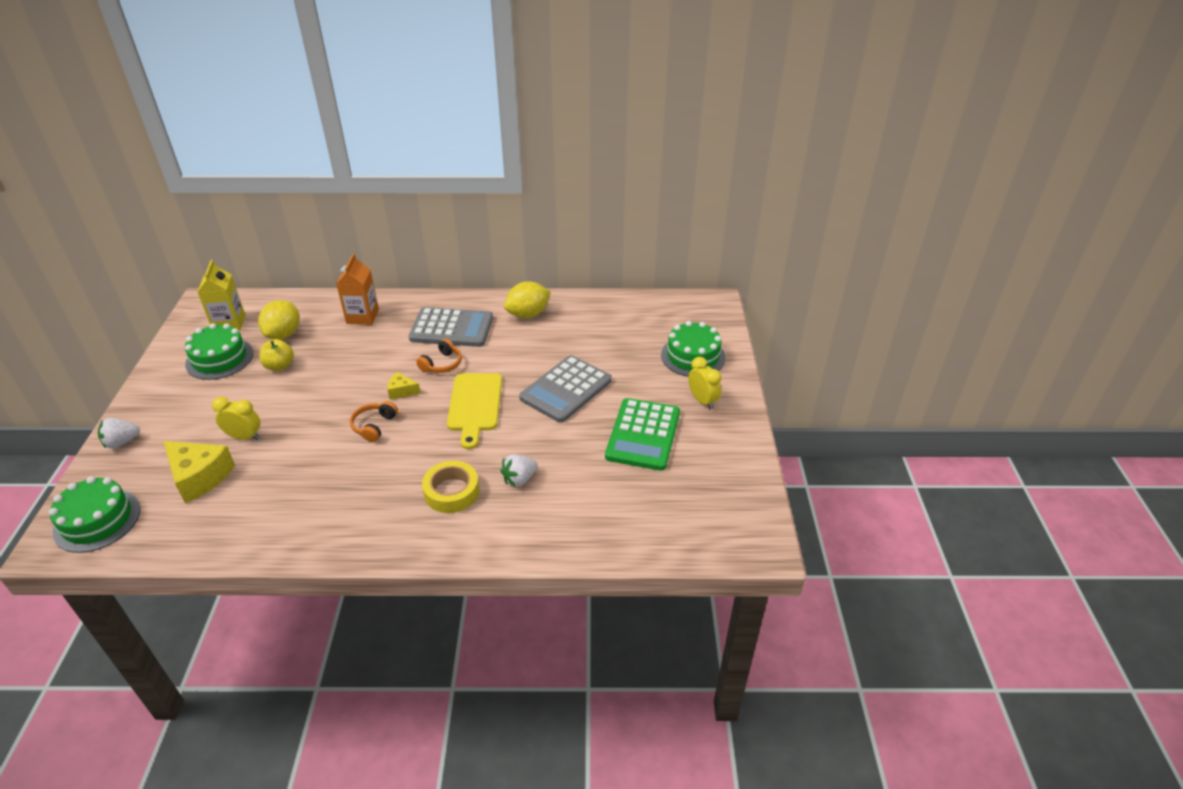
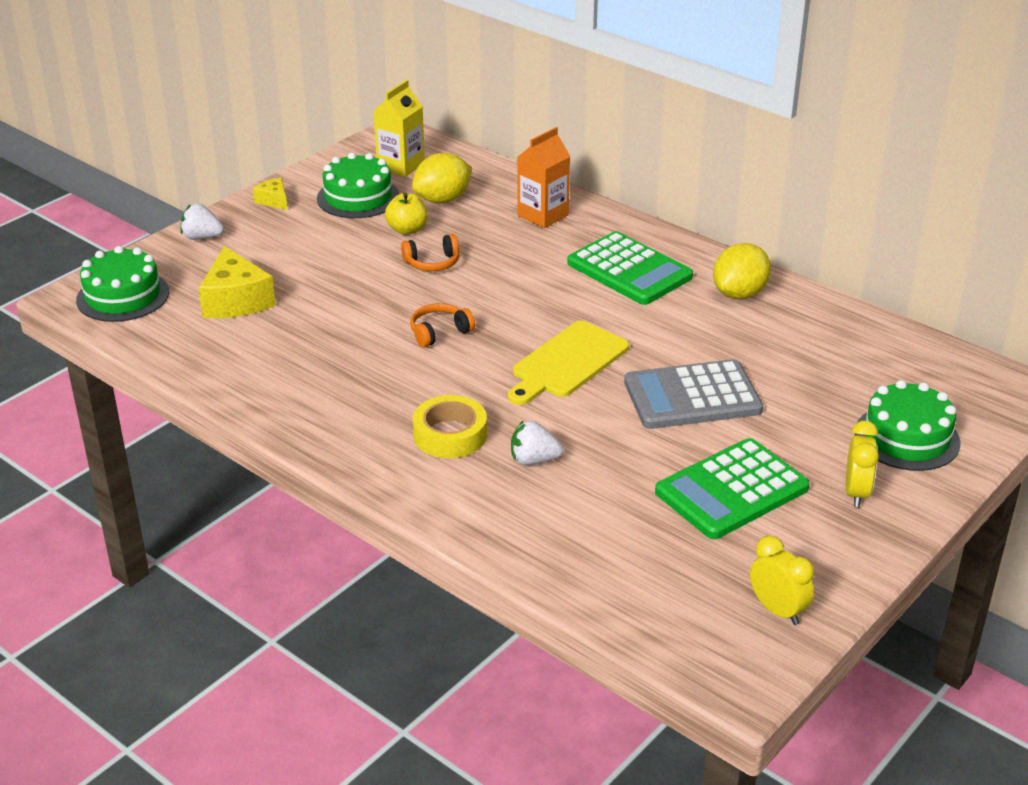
camera: 40 degrees right, 5 degrees down
(244, 437) = (308, 283): yellow clock -> yellow clock (777, 610)
(401, 391) = (503, 311): yellow cheese -> yellow cheese (273, 201)
(442, 364) = (577, 303): orange headphones -> orange headphones (432, 263)
(451, 328) = (629, 270): grey calculator -> green calculator
(528, 314) = (739, 294): yellow lemon -> yellow lemon turned 60 degrees counterclockwise

